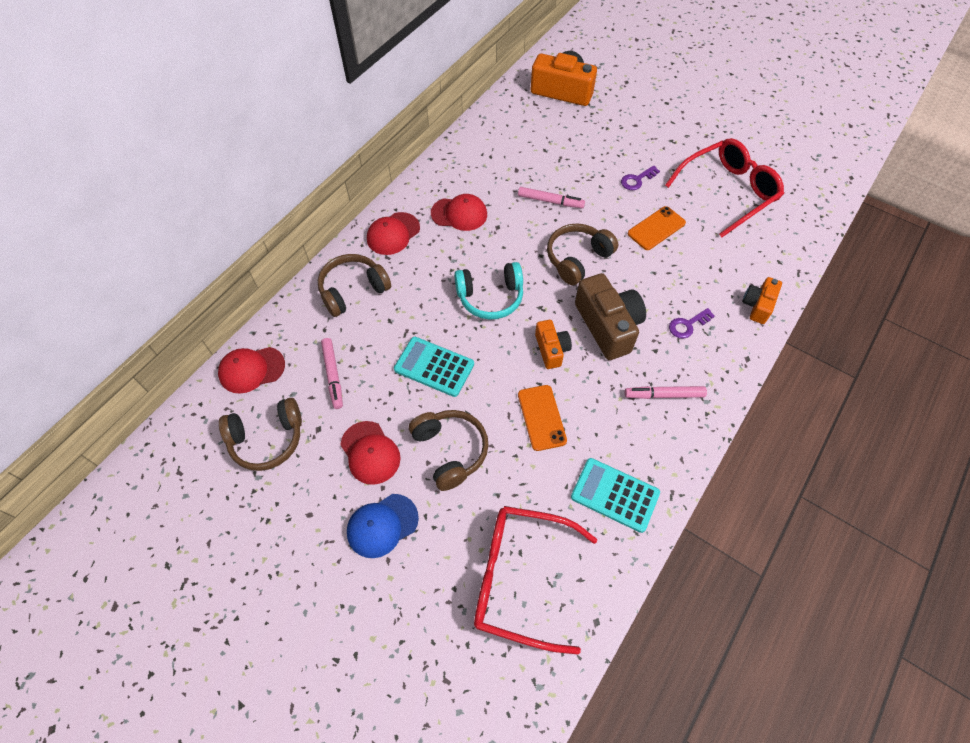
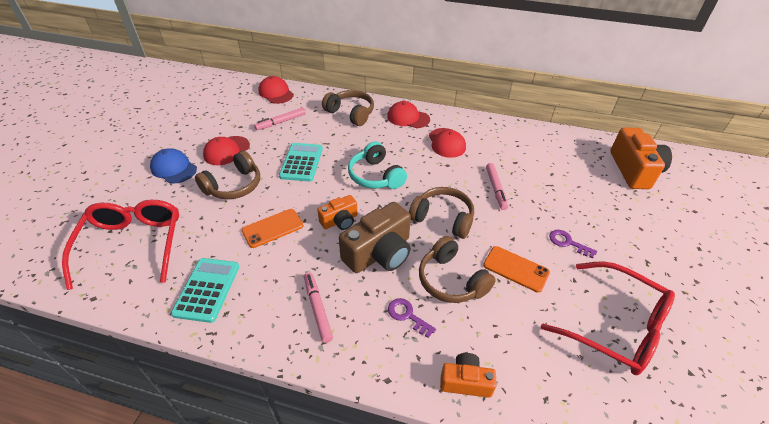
camera: 70 degrees right, 15 degrees down
(267, 439) = (229, 110): brown headphones -> brown headphones (451, 280)

